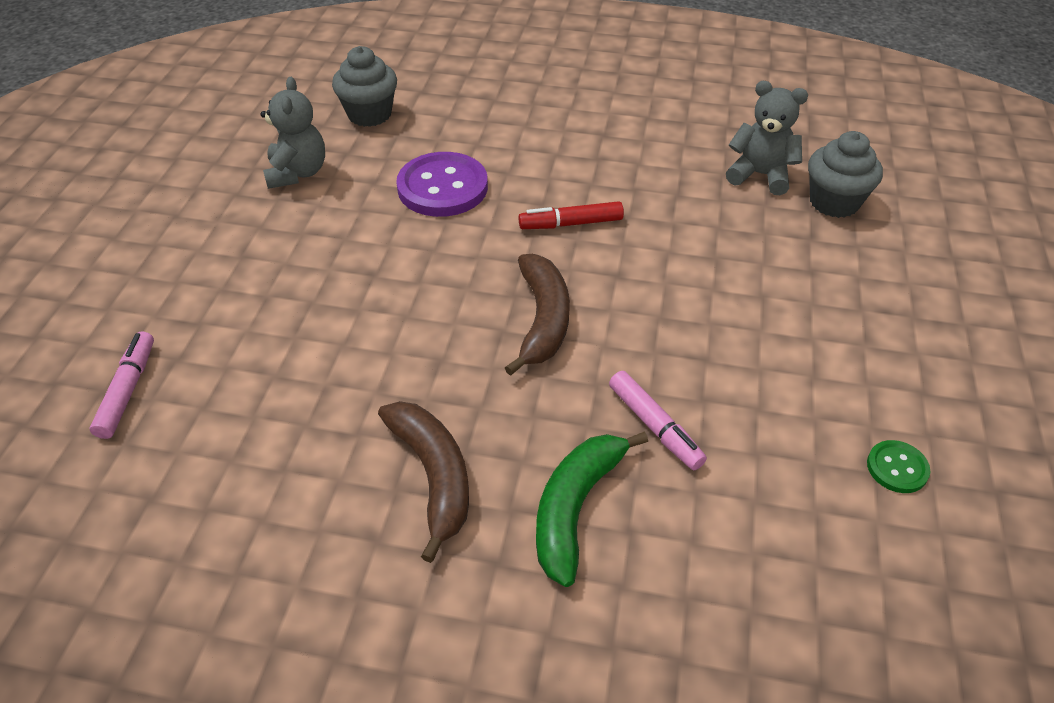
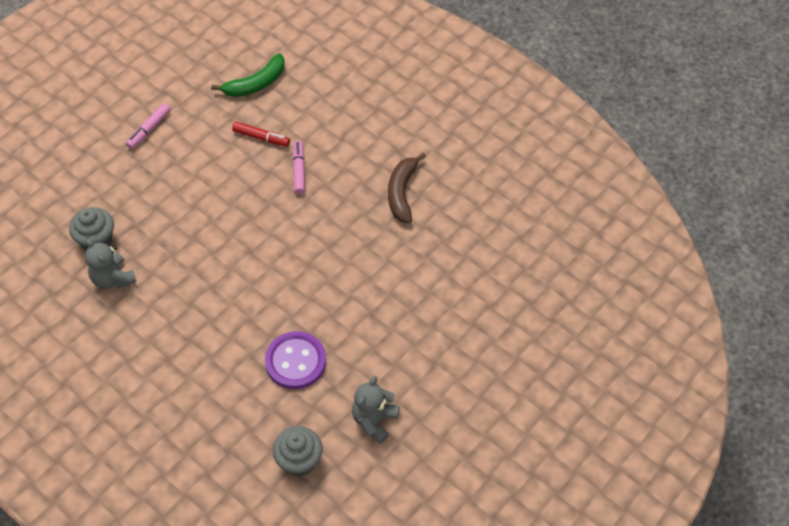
camera: 150 degrees left, 10 degrees up
(128, 390) = (517, 298): pink marker -> pink marker (149, 129)
(542, 320) = (306, 243): brown banana -> none
(571, 224) = (245, 296): red marker -> red marker (261, 138)
(575, 508) = (355, 155): green banana -> green banana (256, 84)
(897, 468) = (223, 112): green button -> none

